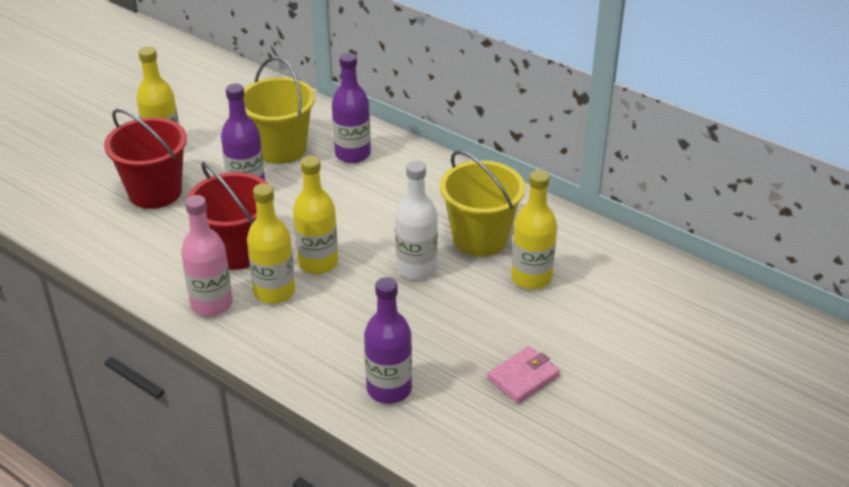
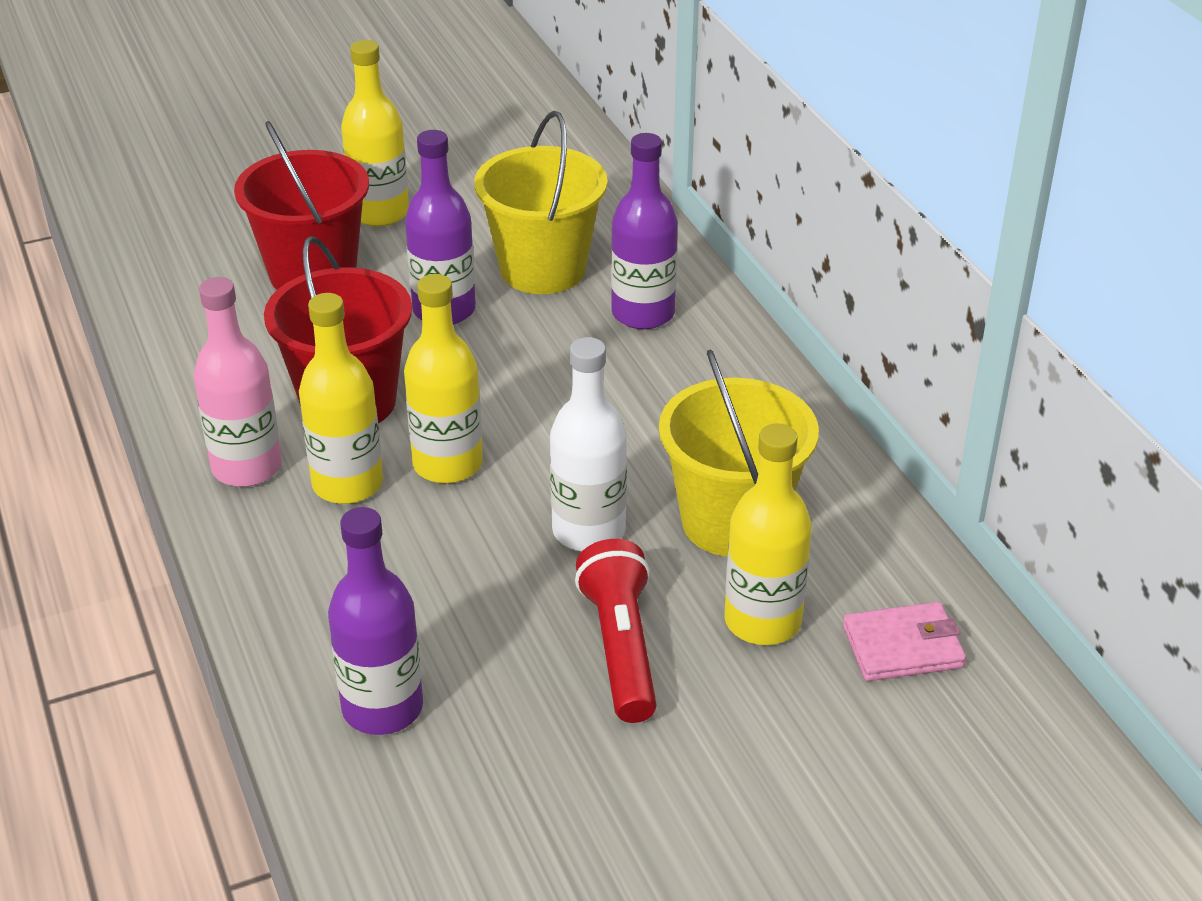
camera: 30 degrees right, 0 degrees up
(477, 315) = (620, 648): none -> red flashlight
(523, 377) = (607, 785): pink wallet -> pink wallet (902, 647)

